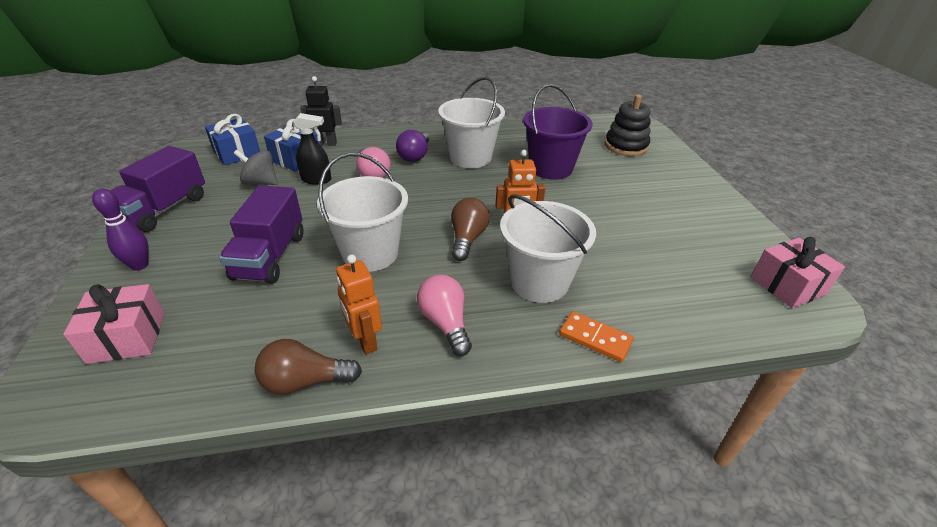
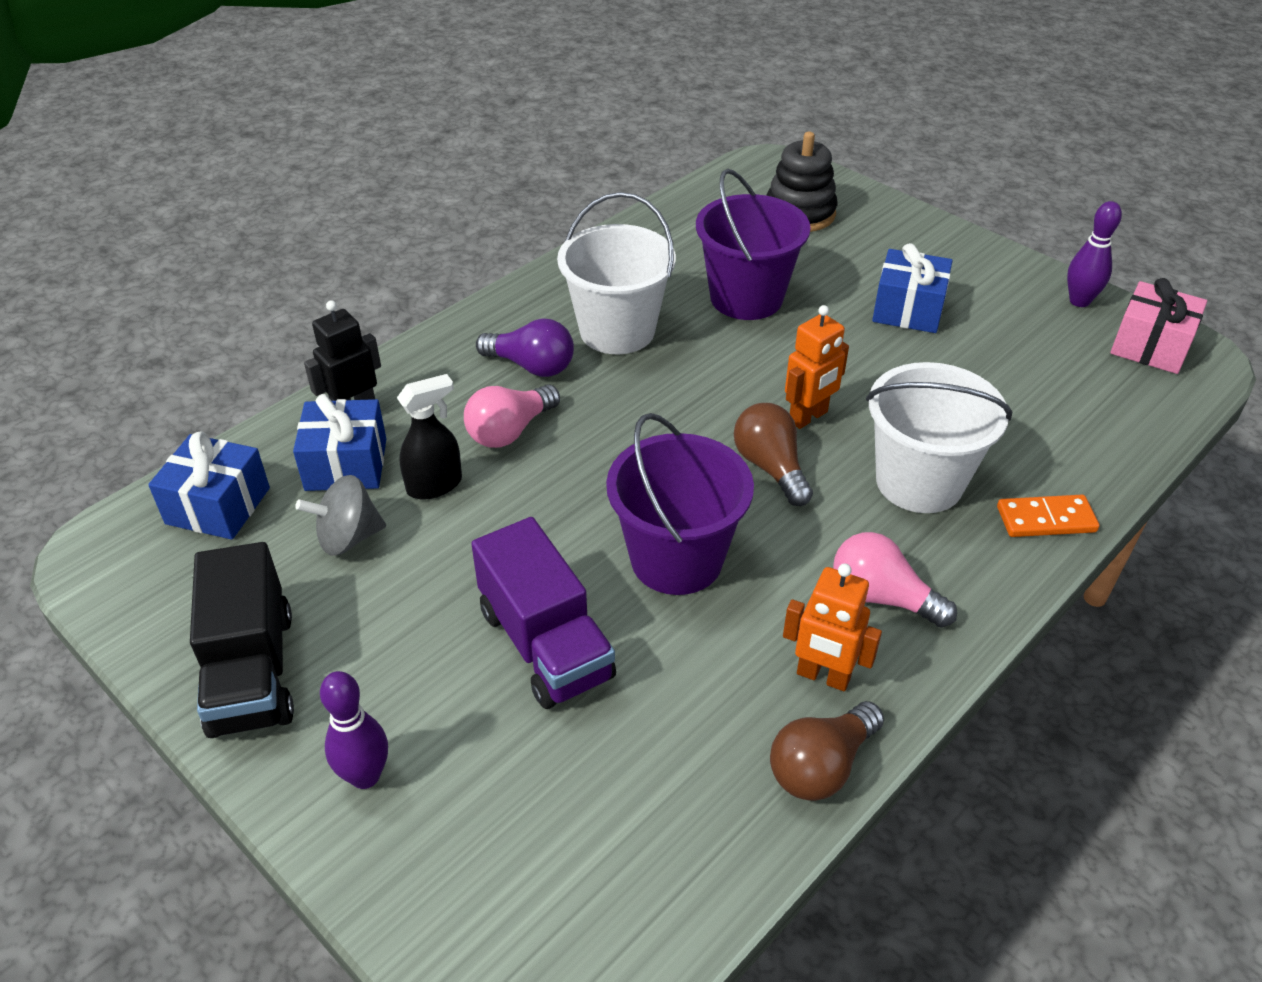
camera: 35 degrees left, 5 degrees up
(127, 337) = (518, 873): pink gift -> none
(164, 209) = (252, 672): purple truck -> black truck
(370, 253) = (676, 559): white bucket -> purple bucket
(372, 174) = (510, 431): pink light bulb -> pink light bulb turned 105 degrees clockwise
(415, 156) = (532, 366): purple light bulb -> purple light bulb turned 45 degrees counterclockwise
(636, 205) = (908, 309): none -> blue gift
(759, 243) = (1079, 301): none -> purple bowling pin

